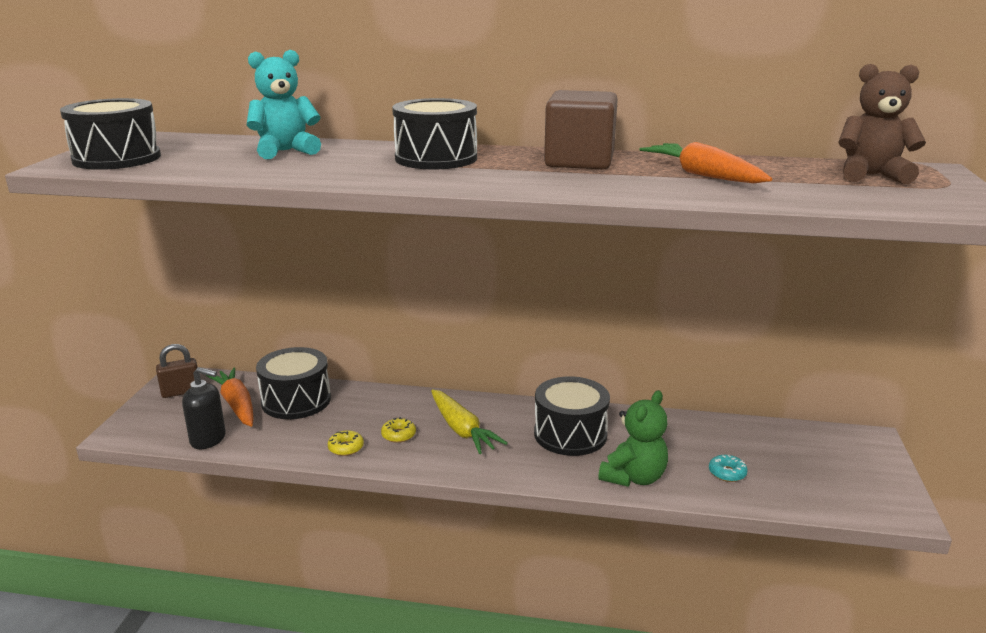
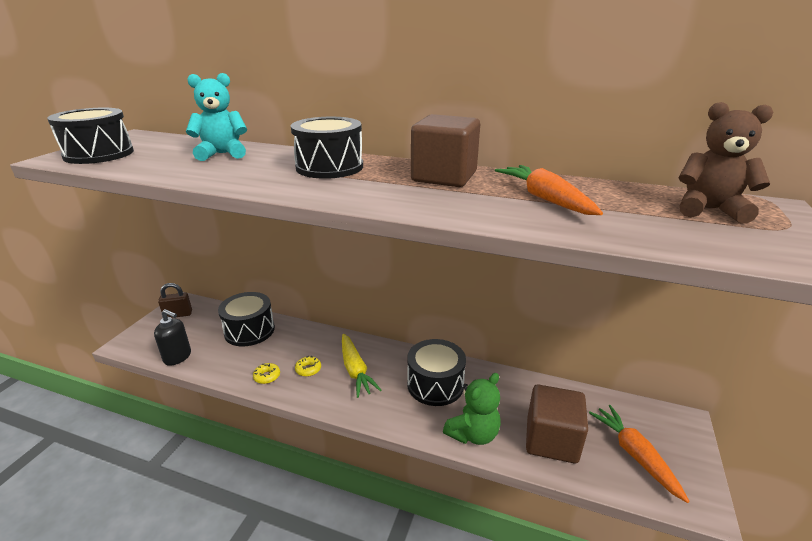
camera: 10 degrees right, 5 degrees up
(237, 405) = (209, 329): orange carrot -> orange carrot (635, 455)
(727, 473) = (551, 440): turquoise donut -> brown cube

